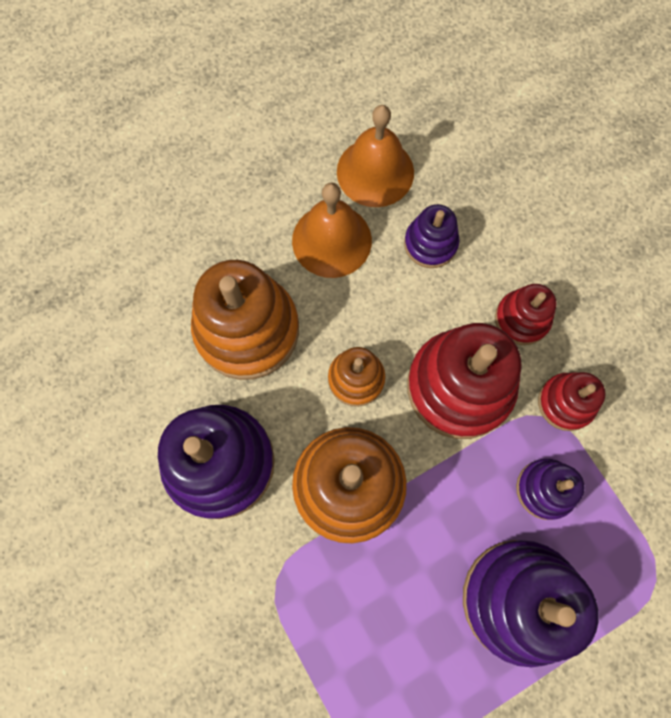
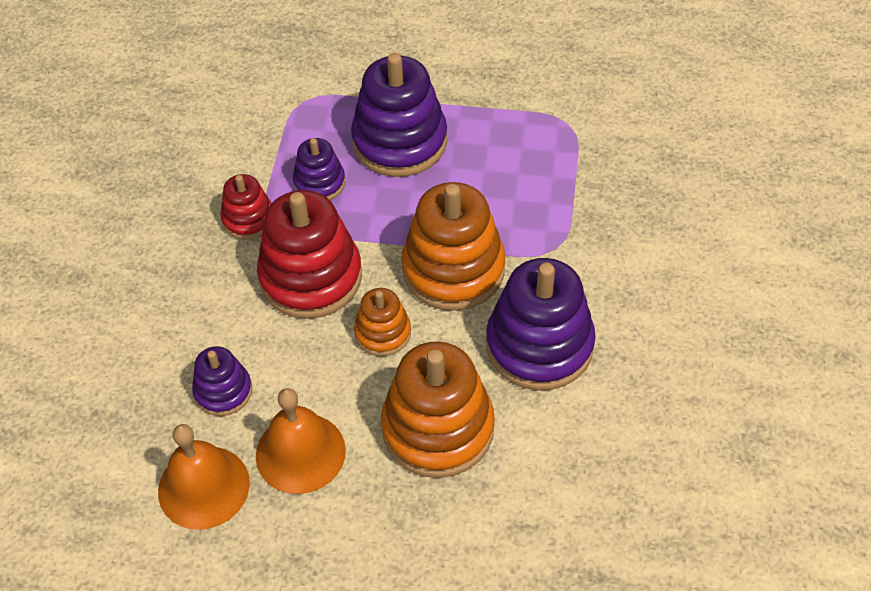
camera: 140 degrees left, 20 degrees down
(522, 319) = (216, 289): red stacking toy -> none

